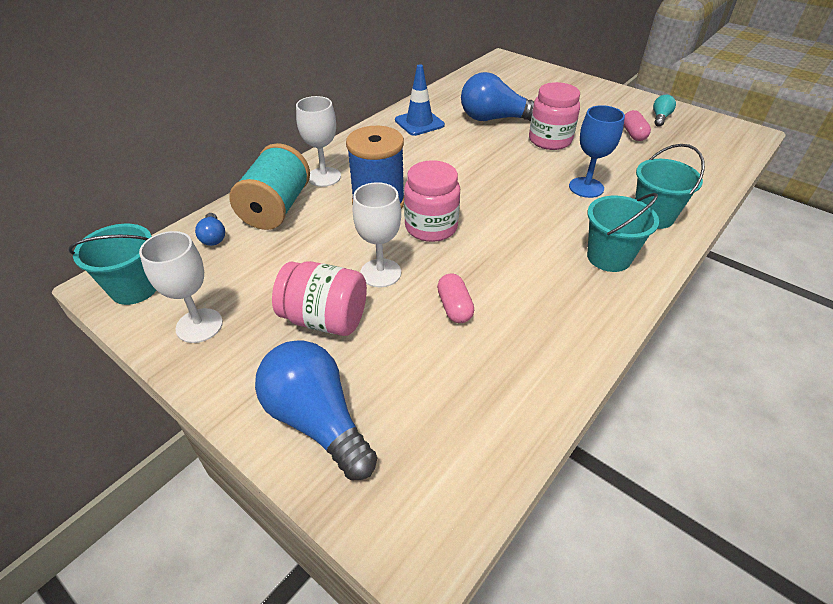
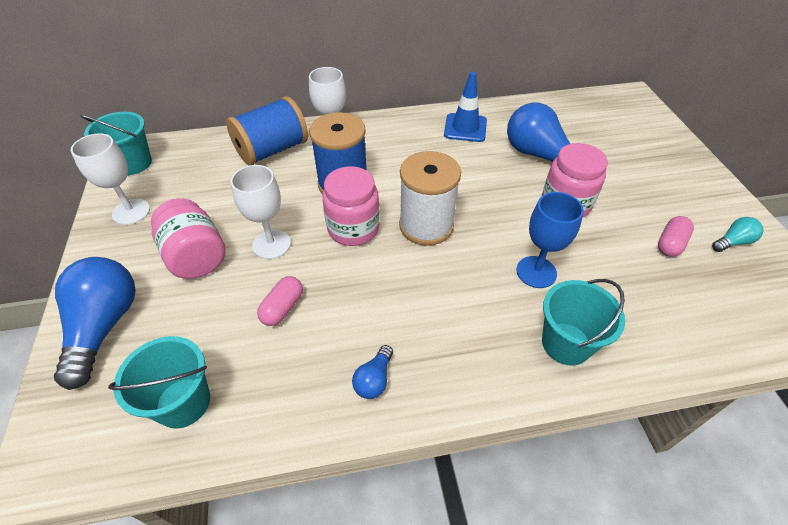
camera: 40 degrees right, 5 degrees up
(213, 237) = (212, 151): blue light bulb -> blue light bulb (374, 379)
(276, 208) = (272, 150): turquoise spool -> blue spool
(481, 197) = (426, 226): none -> white spool
(609, 257) = (462, 353): turquoise bucket -> turquoise bucket (183, 402)

